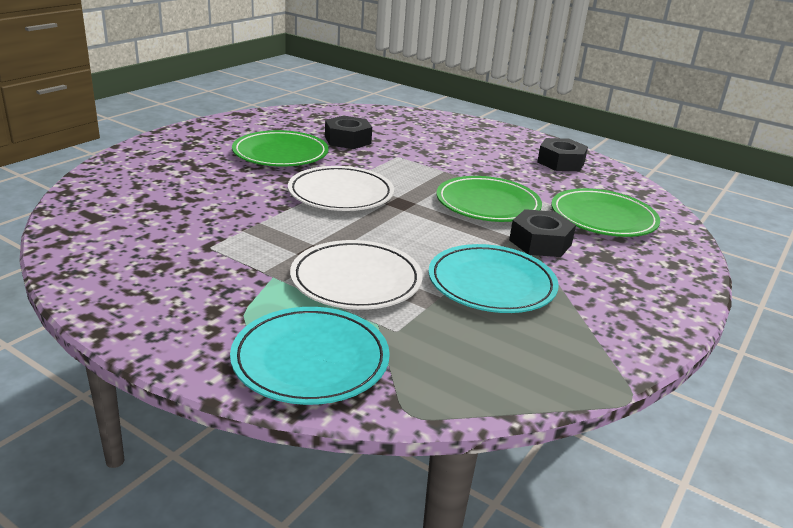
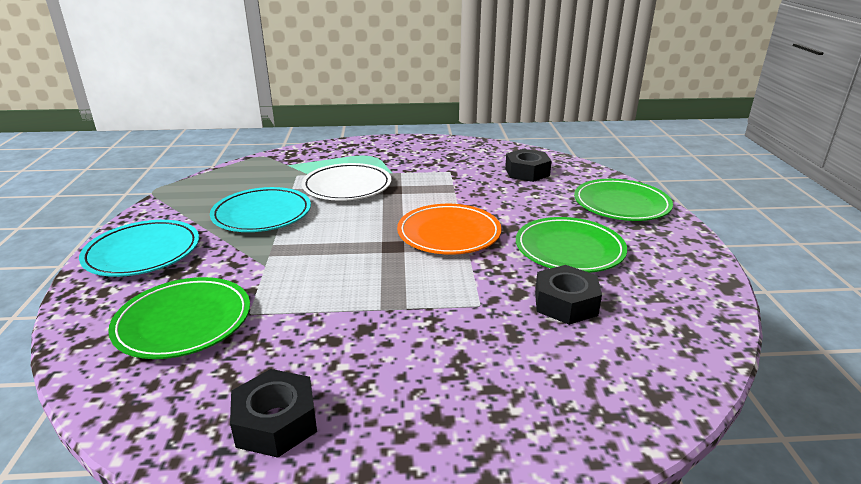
camera: 145 degrees right, 0 degrees up
(310, 360) = (323, 155): turquoise plate -> turquoise plate (143, 252)
(341, 194) = (449, 234): white plate -> orange plate
(487, 204) = (318, 282): green plate -> green plate (621, 204)
(540, 242) = (242, 261): black nut -> black nut (527, 172)

